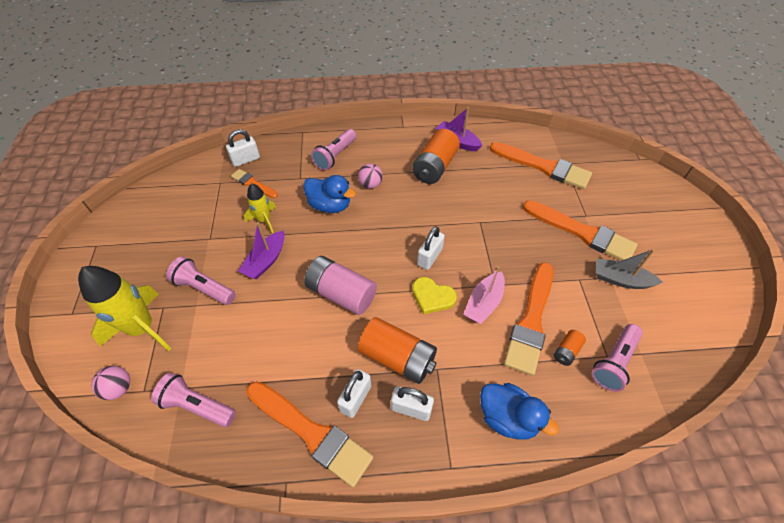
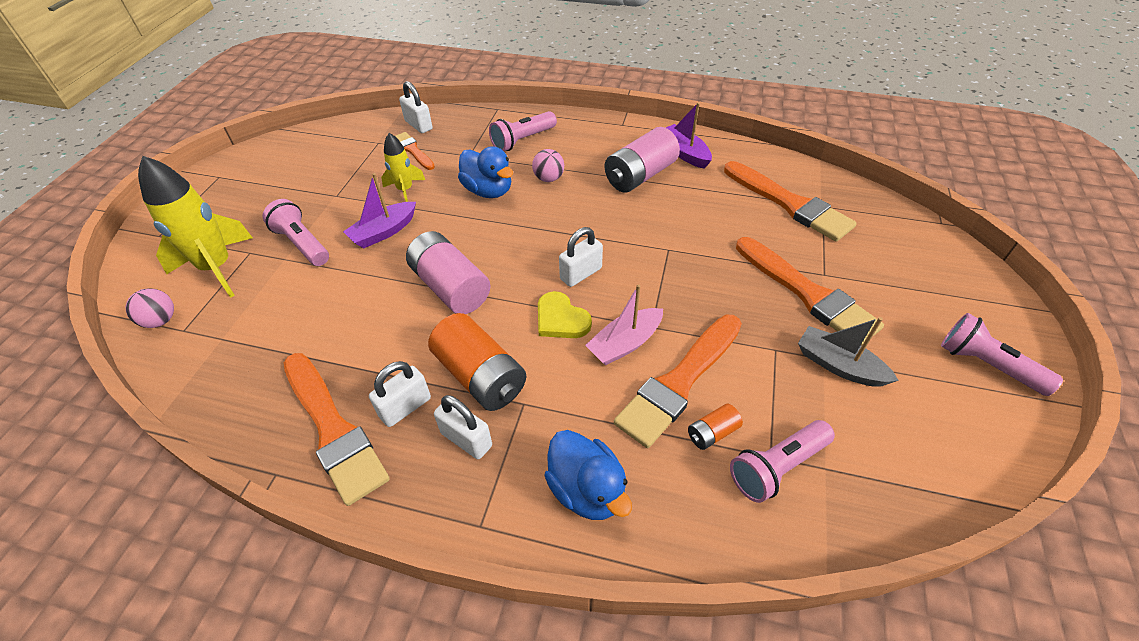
camera: 20 degrees right, 5 degrees down
(197, 405) = (227, 361): pink flashlight -> pink flashlight (986, 365)
(246, 160) = (418, 125): white padlock -> white padlock turned 60 degrees clockwise
(435, 167) = (640, 175): orange battery -> pink battery

